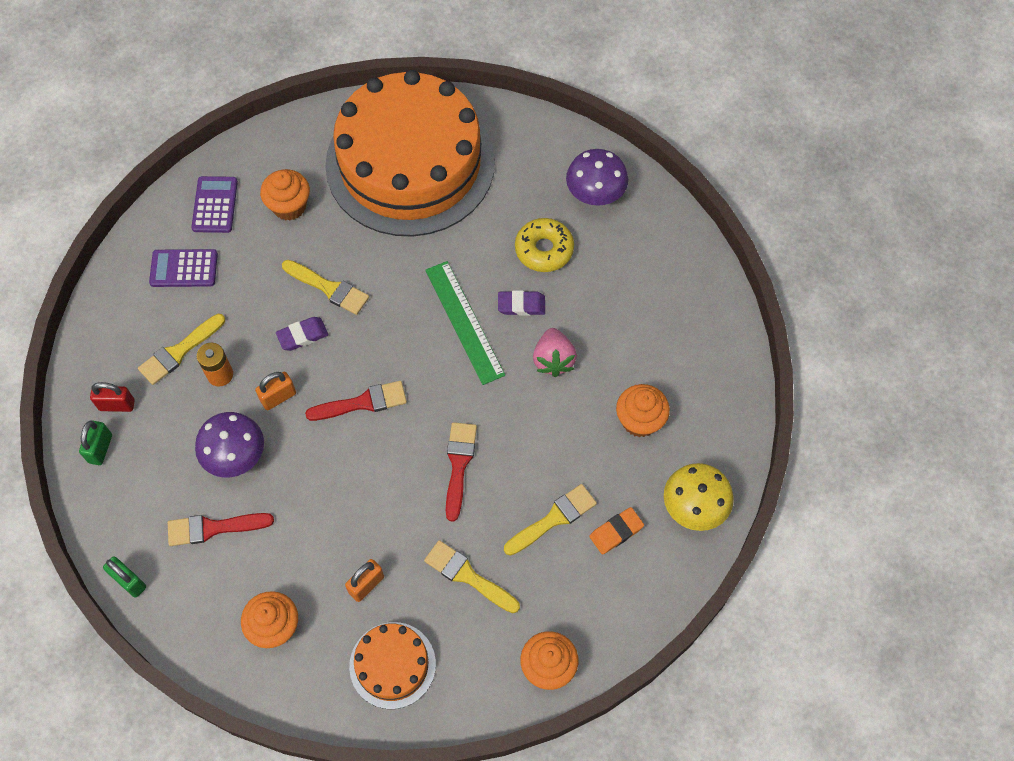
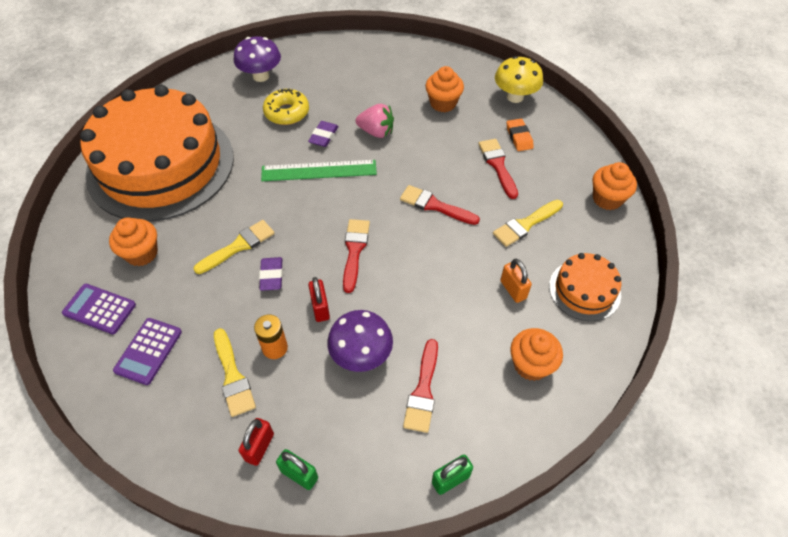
camera: 70 degrees left, 10 degrees down
(278, 397) = (320, 308): orange padlock -> red padlock
(553, 519) = (498, 165): yellow brush -> red brush

